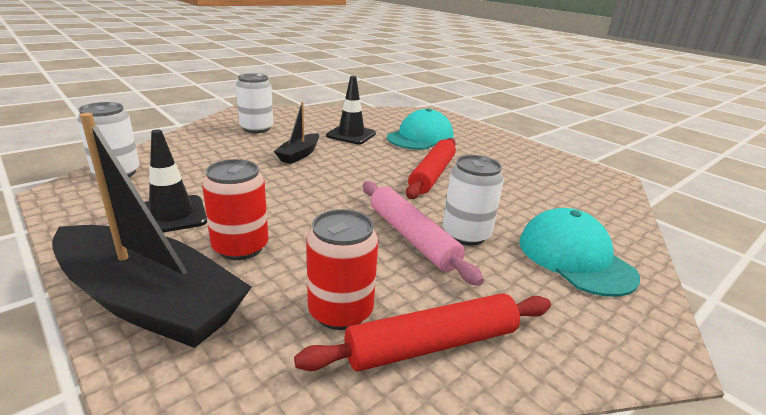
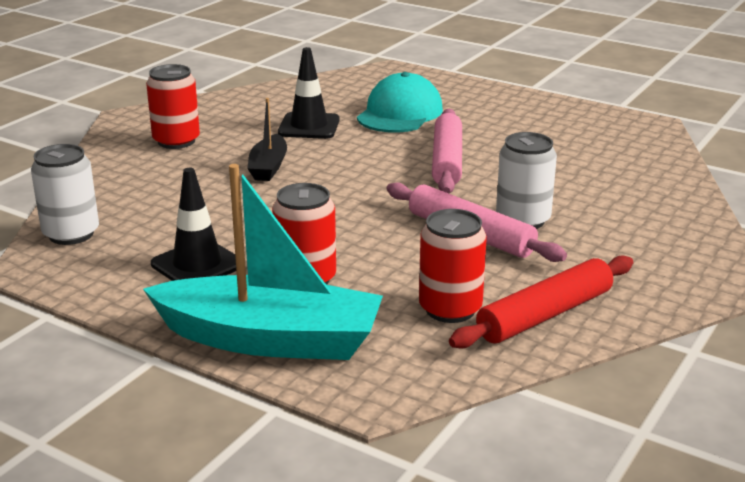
camera: 15 degrees left, 0 degrees up
(149, 302) = (270, 339): black boat -> turquoise boat
(256, 128) = (176, 141): white can -> red can
(432, 175) = (447, 161): red rolling pin -> pink rolling pin
(575, 258) = (638, 220): turquoise cap -> none

